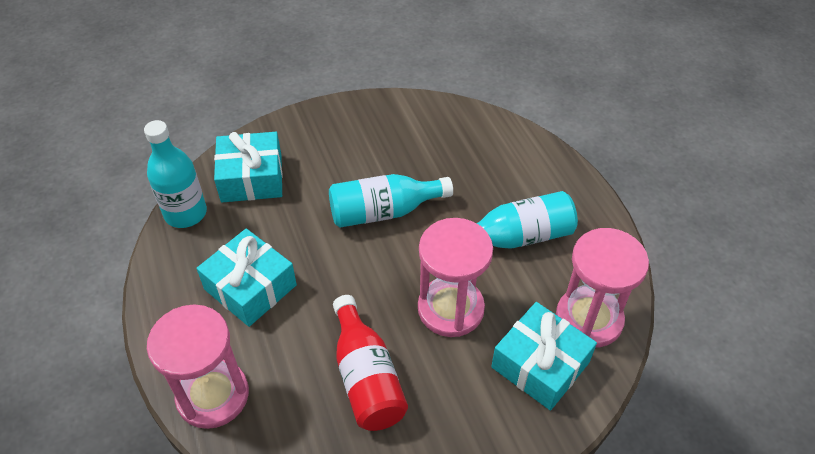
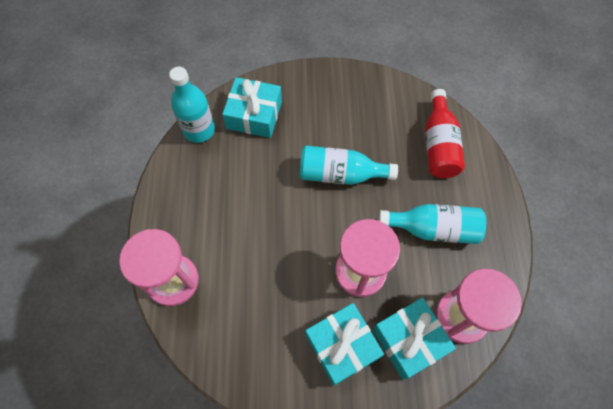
camera: 20 degrees right, 15 degrees up
(250, 287) = (224, 205): turquoise gift -> turquoise gift (342, 346)
(366, 377) = (280, 305): red bottle -> red bottle (439, 145)

